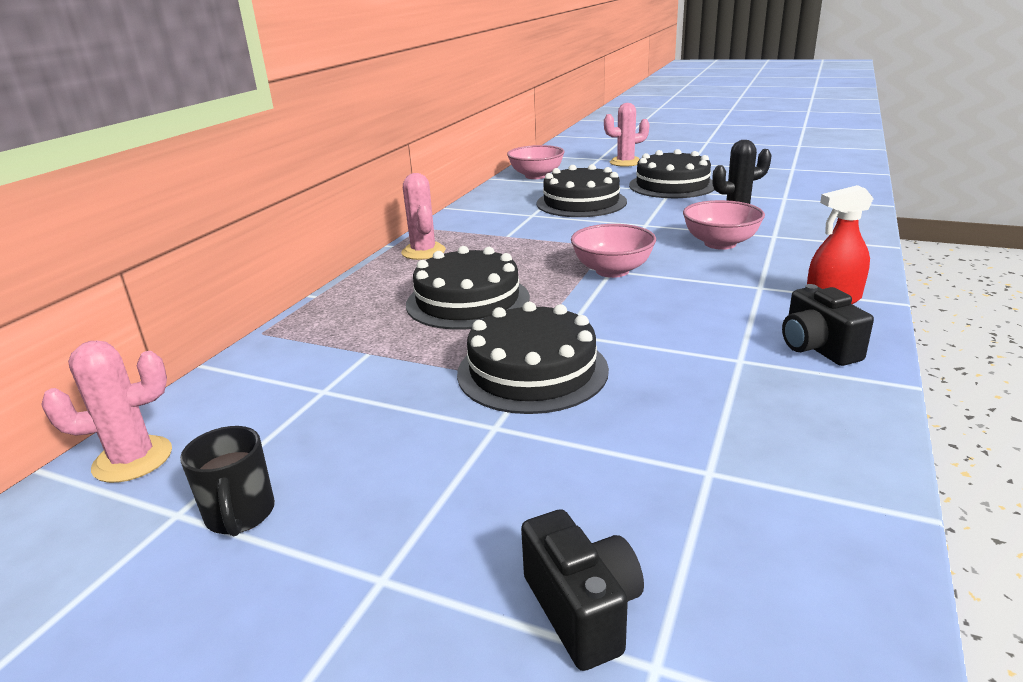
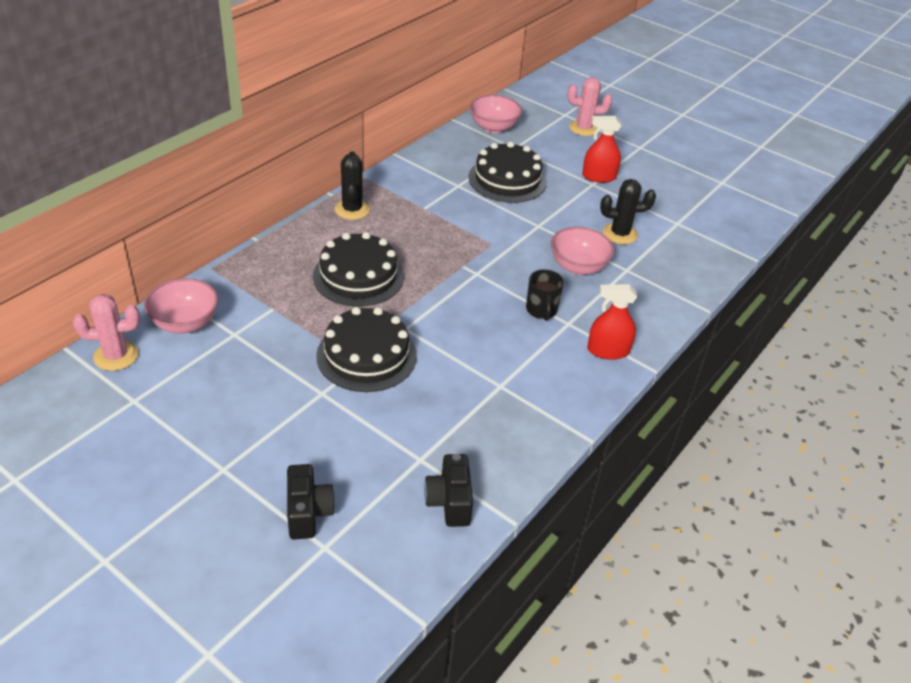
camera: 10 degrees right, 15 degrees up
(240, 515) = (165, 411): black mug -> black mug (541, 311)
(423, 252) = (352, 210): pink cactus -> black cactus
(612, 271) = (477, 274): pink bowl -> pink bowl (185, 323)
(672, 185) = (599, 177): black cake -> red spray bottle
(817, 348) = (557, 391): black camera -> black camera (449, 502)

